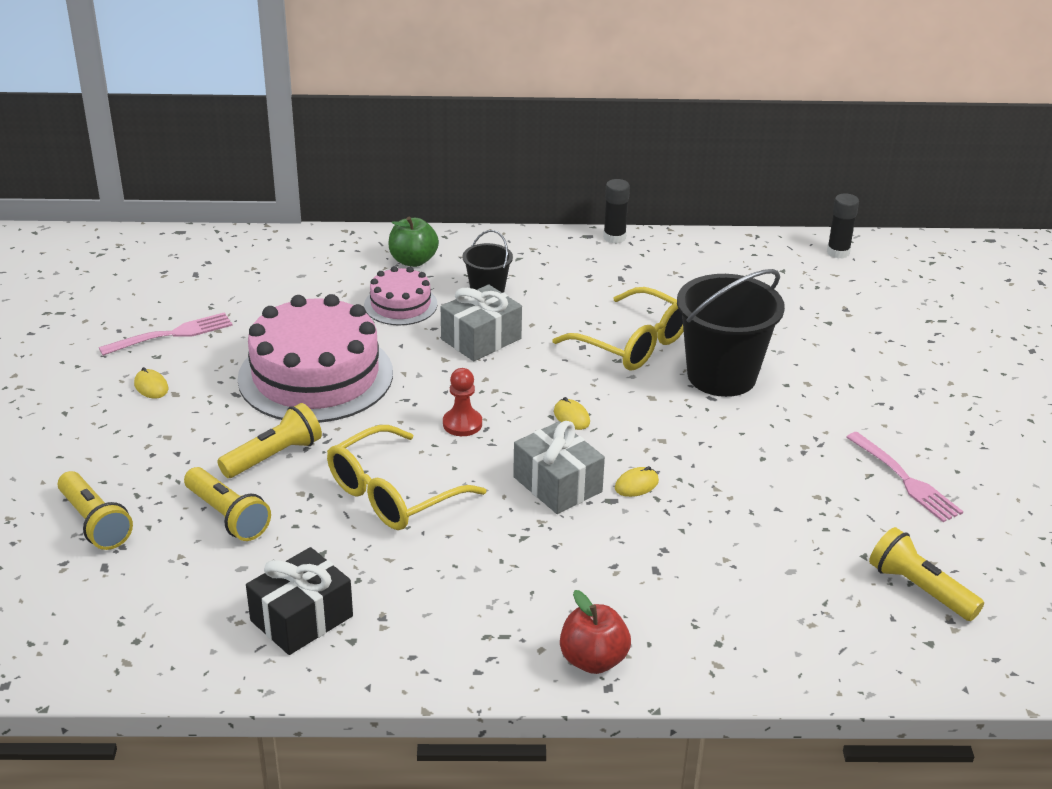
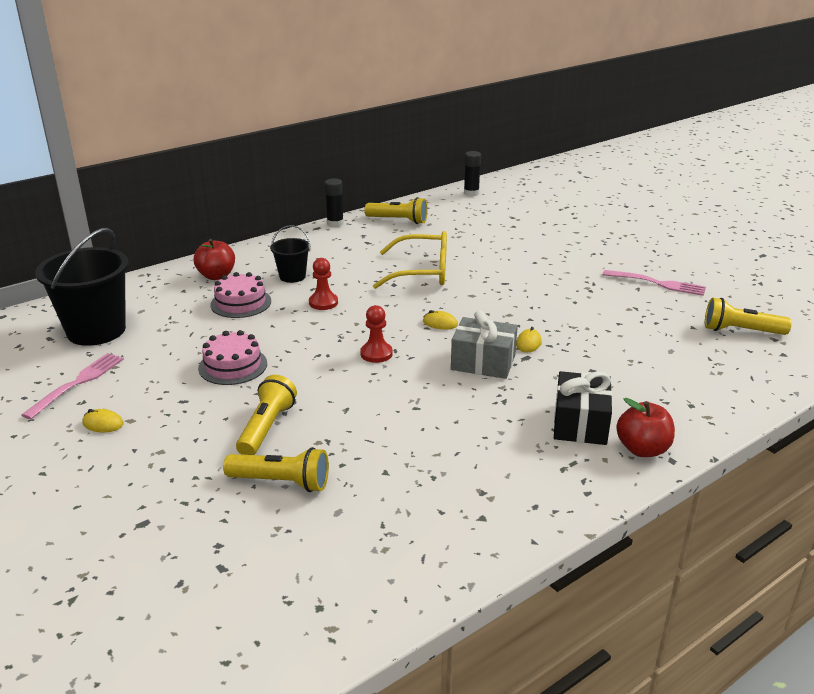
camera: 35 degrees left, 5 degrees down
(95, 523) = (172, 539): yellow flashlight -> yellow flashlight (398, 220)
(301, 618) = (428, 522): black gift -> black gift (580, 423)
(315, 376) = (233, 366): pink cake -> pink cake, size x0.51
(393, 494) = (386, 413): yellow glasses -> none
(413, 261) = (216, 276): green apple -> red apple
(481, 339) = (323, 303): grey gift -> red pawn
(721, 376) = (495, 270): black bucket -> black bucket (96, 331)

